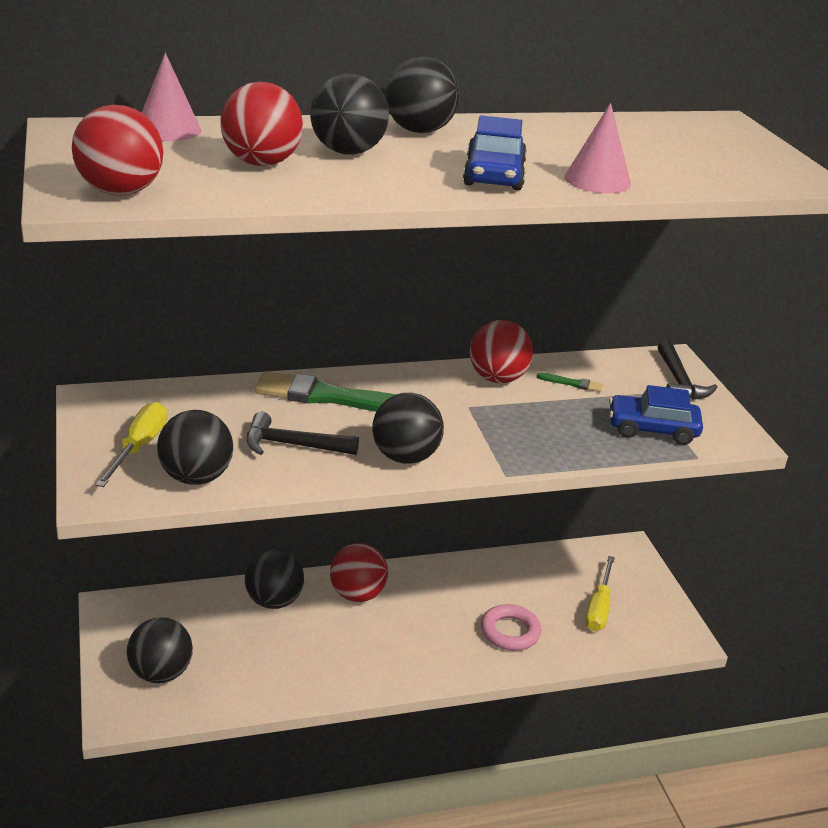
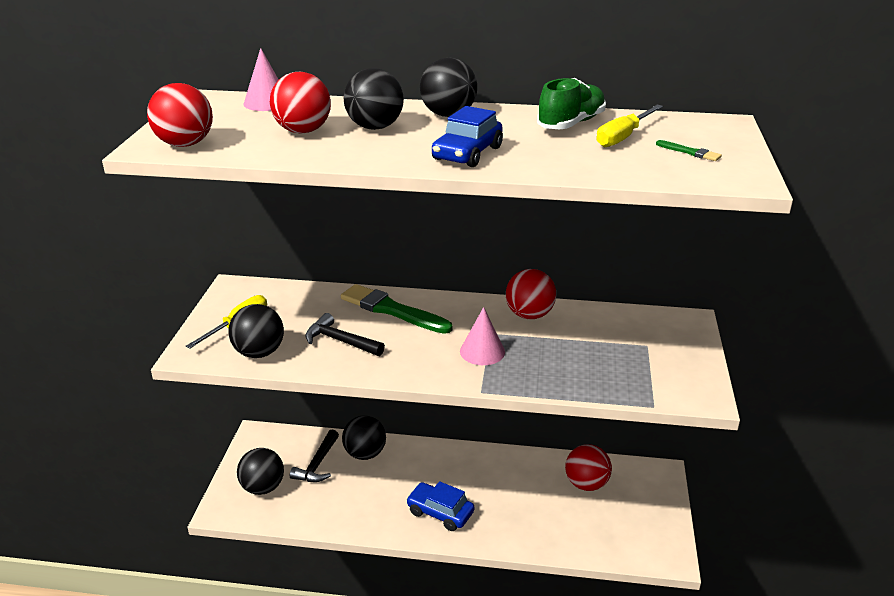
camera: 25 degrees right, 0 degrees up
(357, 594) = (426, 462): red ball -> red ball (586, 484)
(405, 457) = (414, 364): black ball -> none
(510, 632) = (526, 517): pink ring -> none
(569, 132) = (571, 124): none -> green shoe
(572, 383) = (588, 328): green brush -> green brush (690, 152)
(597, 180) = (549, 164): pink cone -> pink cone (482, 351)
(599, 608) = (609, 514): yellow screwdriver -> yellow screwdriver (623, 137)
(652, 429) = (630, 376): blue car -> blue car (440, 512)
(679, 382) = (683, 340): black hammer -> black hammer (317, 464)

